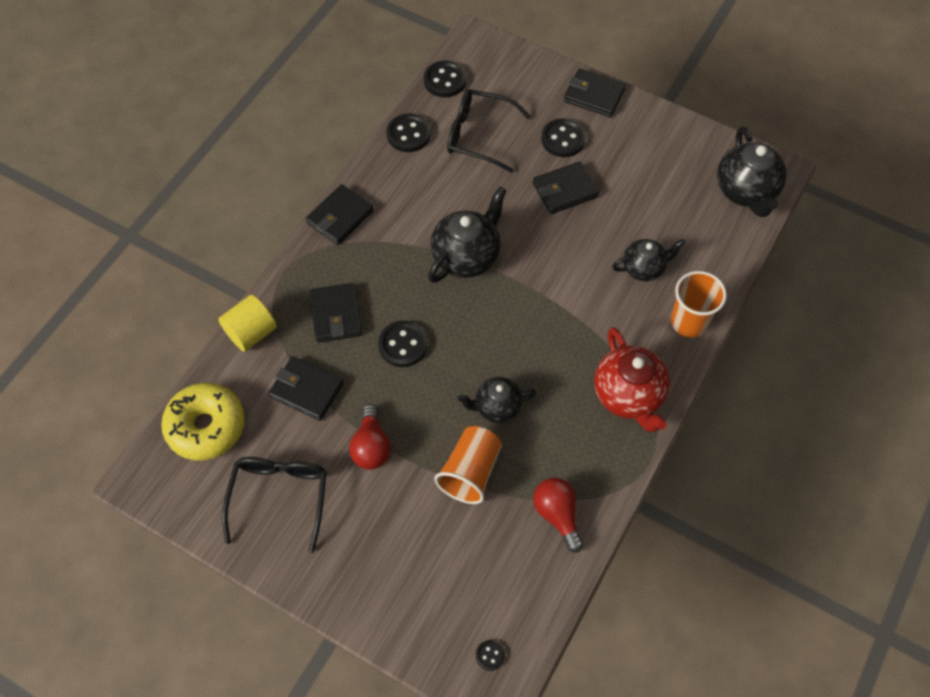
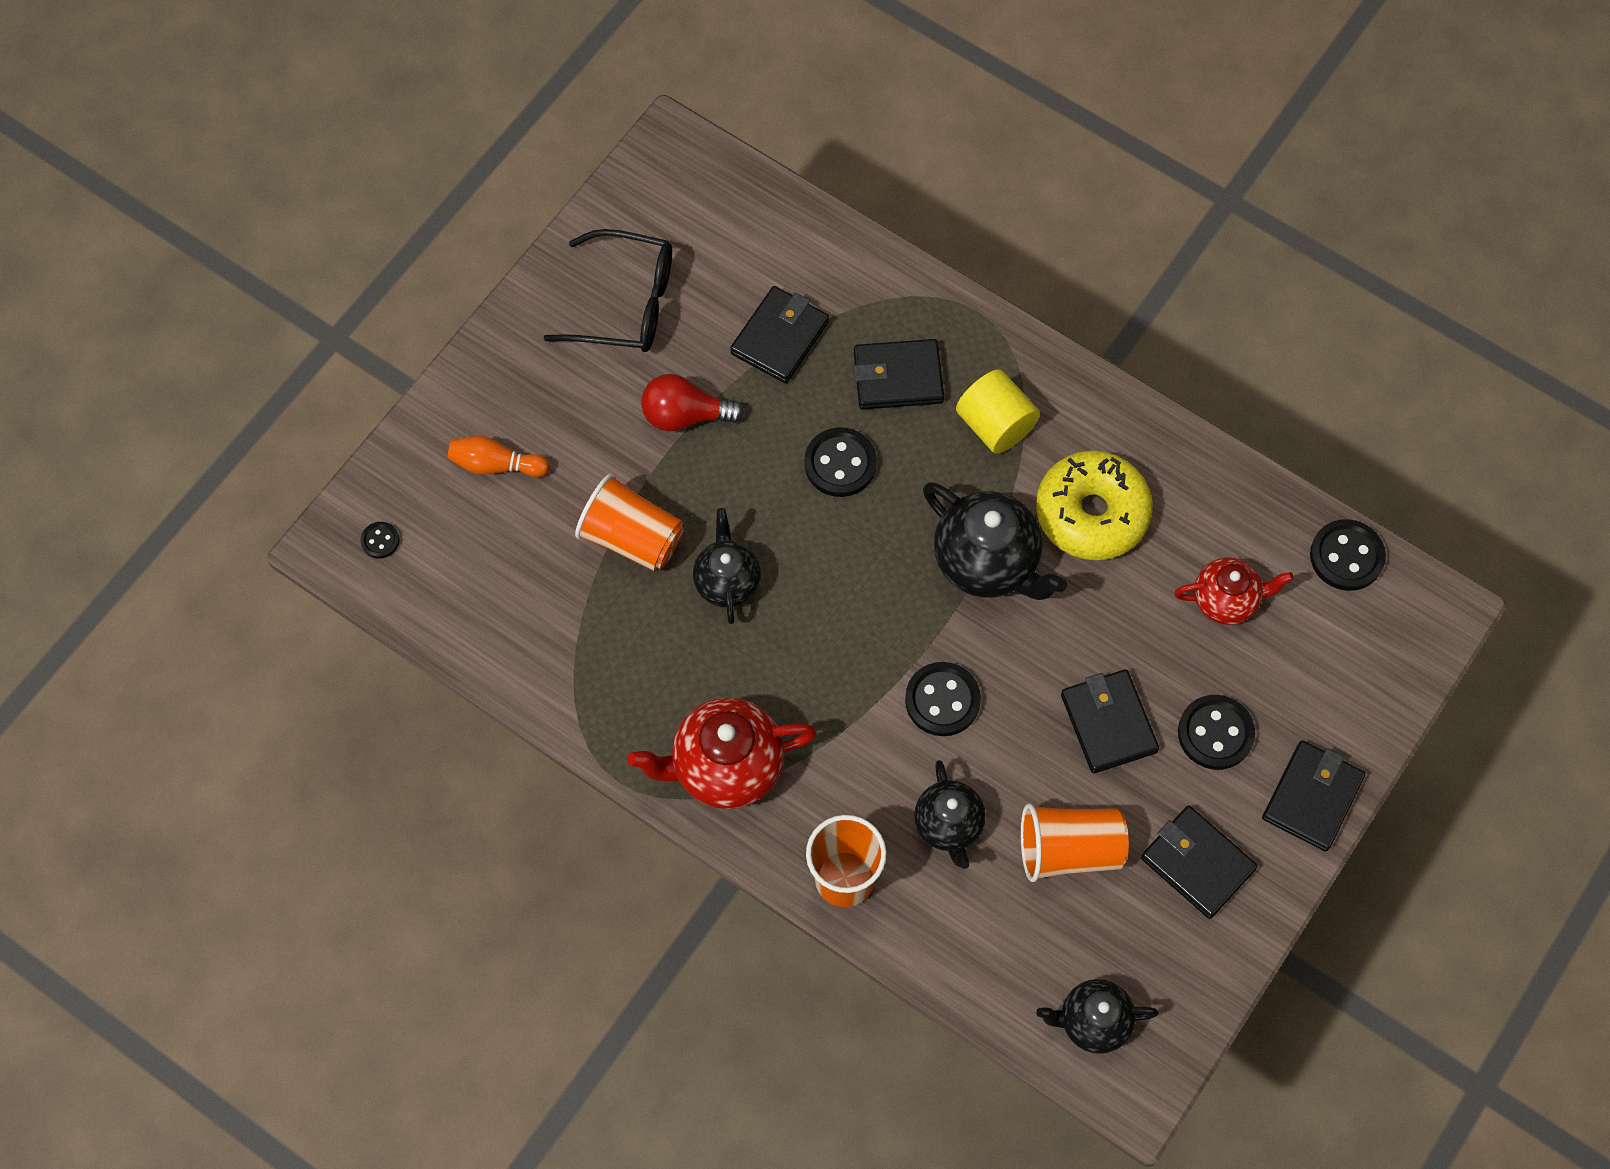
camera: 95 degrees right, 5 degrees up
(206, 426) = (738, 217): yellow donut -> yellow donut (1091, 513)
(251, 333) = (877, 269): yellow cylinder -> yellow cylinder (995, 425)
(340, 217) = (1071, 388): black wallet -> black wallet (1197, 863)
(408, 134) = (1231, 493): black button -> black button (942, 700)
(419, 576) = (496, 465): none -> orange bowling pin
(478, 135) = (1226, 600): black glasses -> red teapot
(557, 515) = (555, 644): red light bulb -> none
(647, 207) = (1069, 850): none -> orange cup
(746, 192) = (1093, 1022): black teapot -> black teapot, size x0.63

